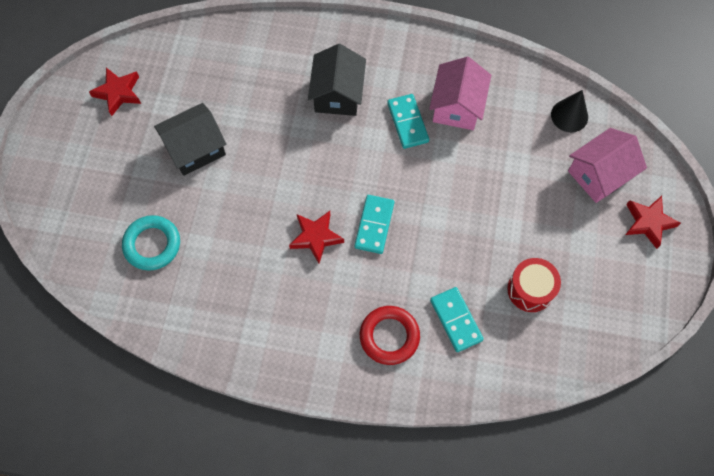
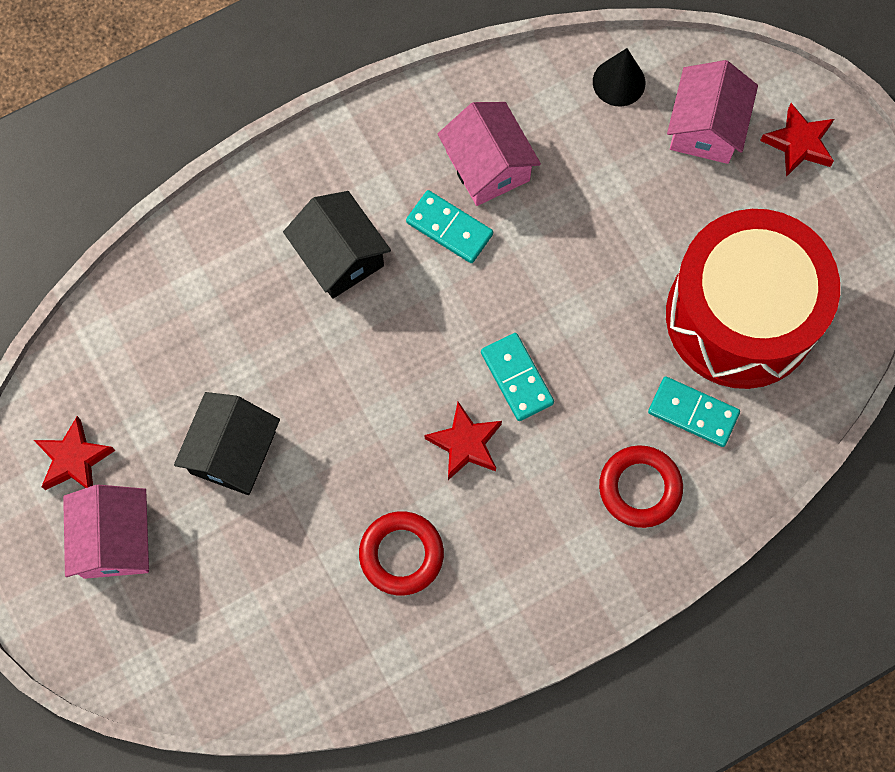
camera: 40 degrees left, 5 degrees up
(100, 146) = (115, 540): none -> pink house
(152, 244) = (288, 603): turquoise ring -> none
(231, 267) = (401, 554): none -> red ring
(530, 289) = (740, 316): red drum -> red drum, size x2.36

